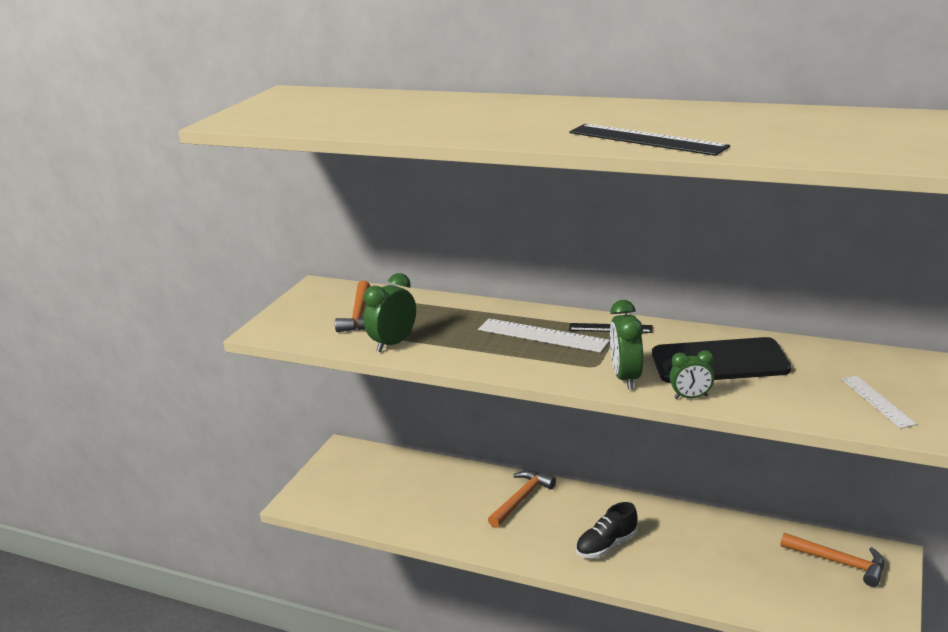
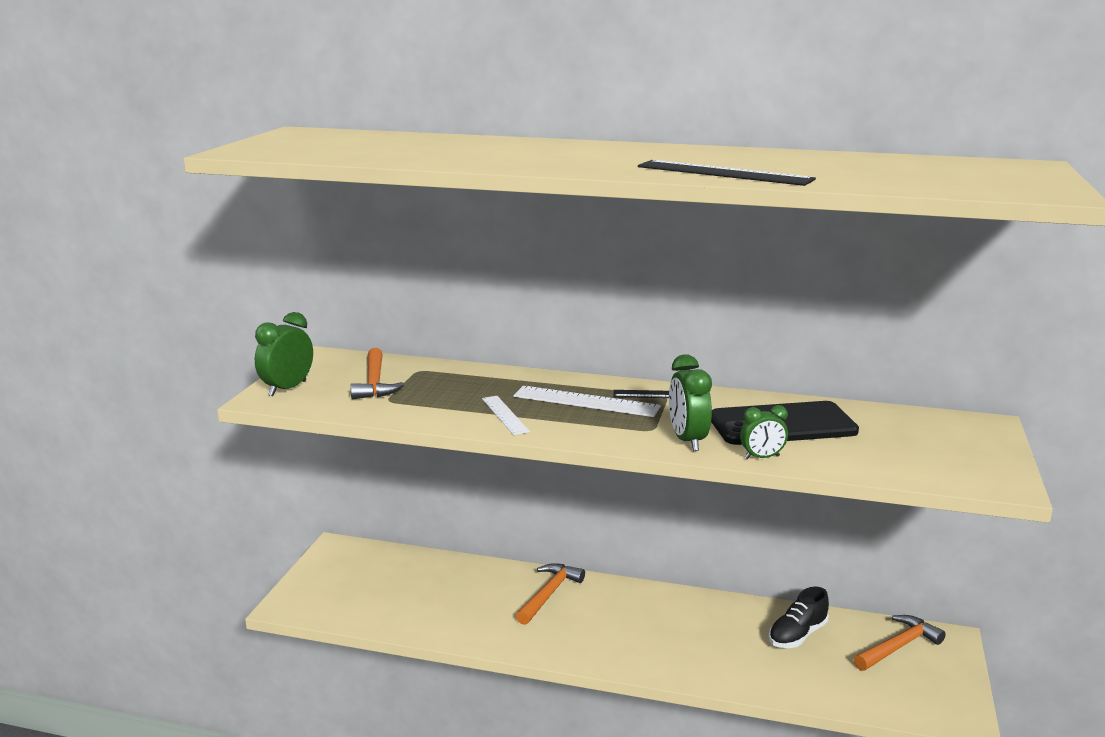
camera: 10 degrees left, 5 degrees down
(393, 343) = (420, 410): green clock -> green clock (287, 388)
(606, 545) = (651, 638): black shoe -> black shoe (797, 635)
(838, 562) = (898, 646): orange hammer -> orange hammer turned 60 degrees counterclockwise
(877, 401) = (954, 459): white ruler -> white ruler (505, 415)

